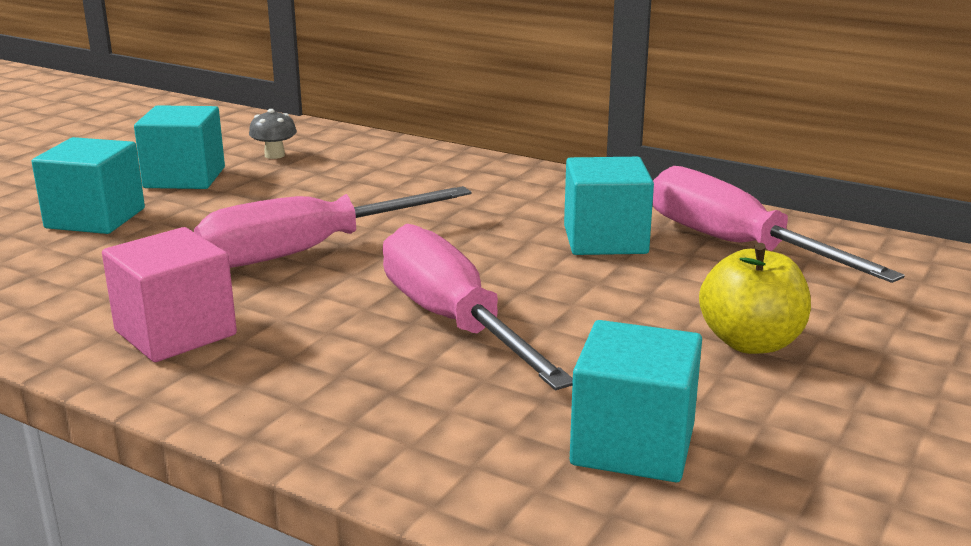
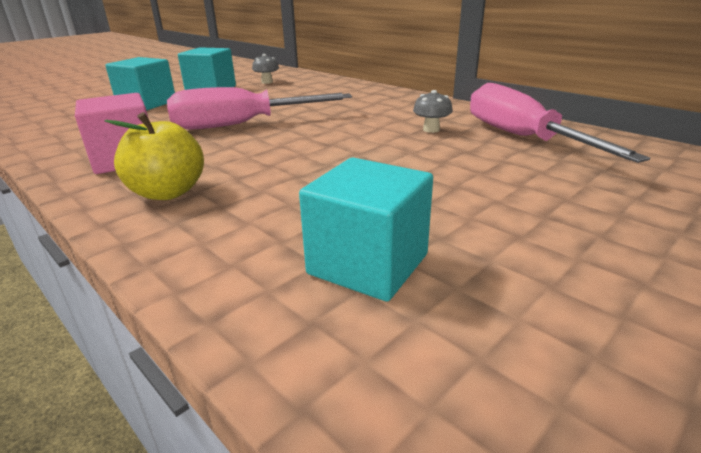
camera: 15 degrees right, 5 degrees up
(452, 321) = (296, 167): pink screwdriver -> none
(605, 240) = (431, 130): turquoise cube -> grey mushroom
(751, 342) = (506, 198): yellow apple -> yellow apple (168, 192)

